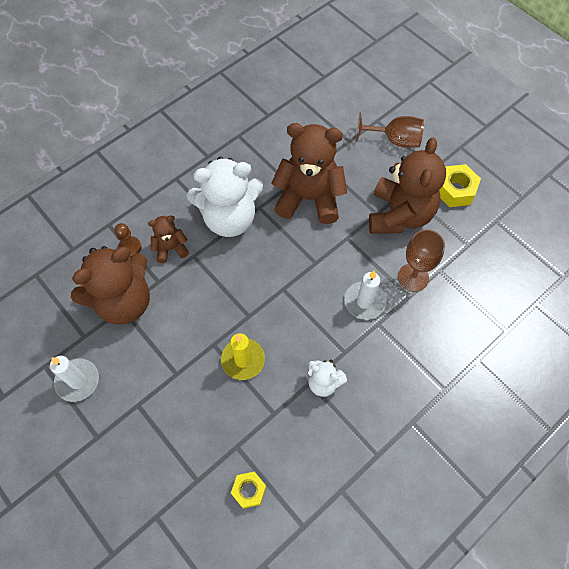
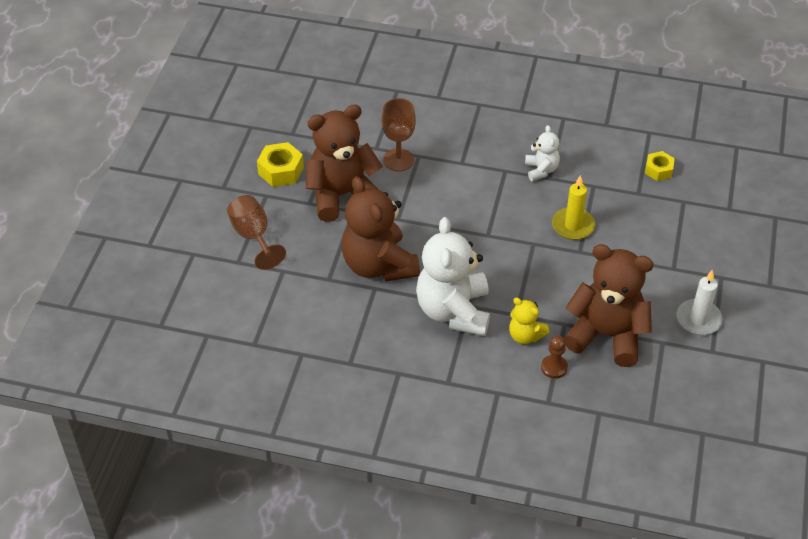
camera: 125 degrees left, 15 degrees down
(171, 248) = (525, 335): brown teddy bear -> yellow teddy bear
(229, 218) = (453, 311): white teddy bear -> white teddy bear turned 135 degrees counterclockwise
(364, 301) = (449, 179): white candle -> none

